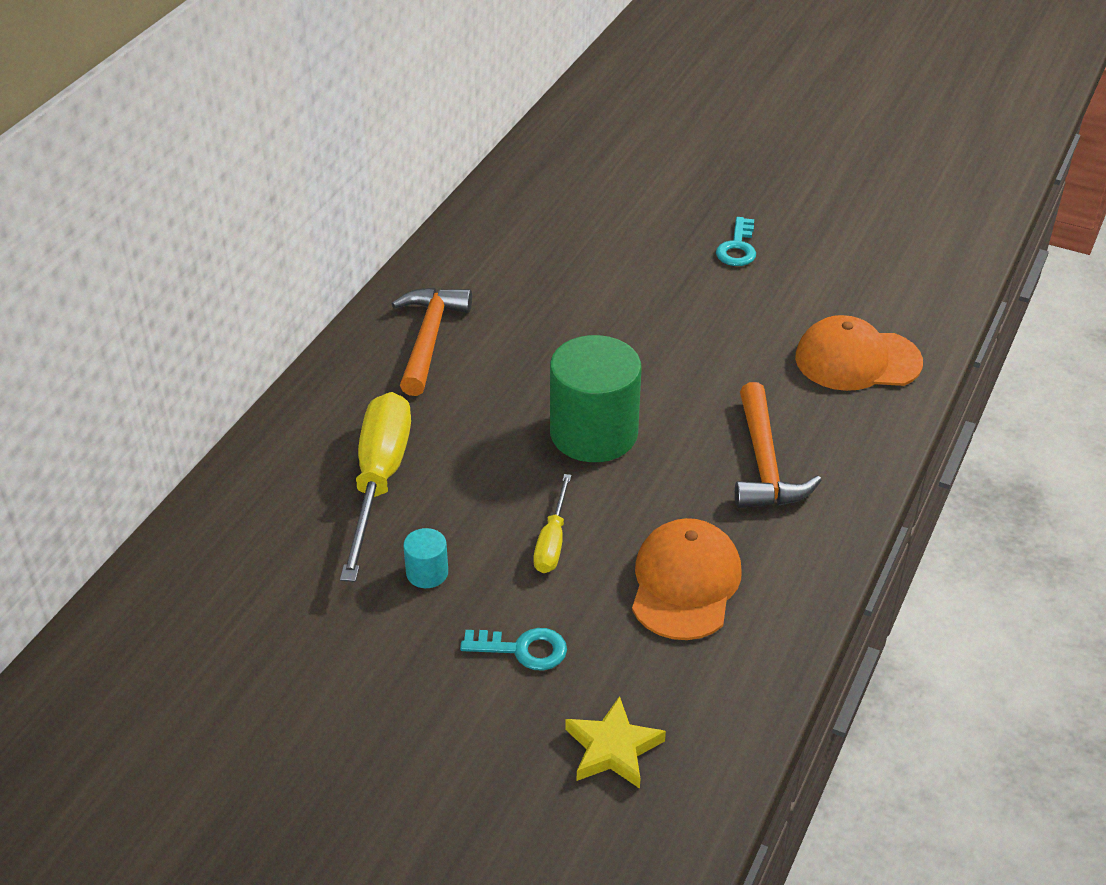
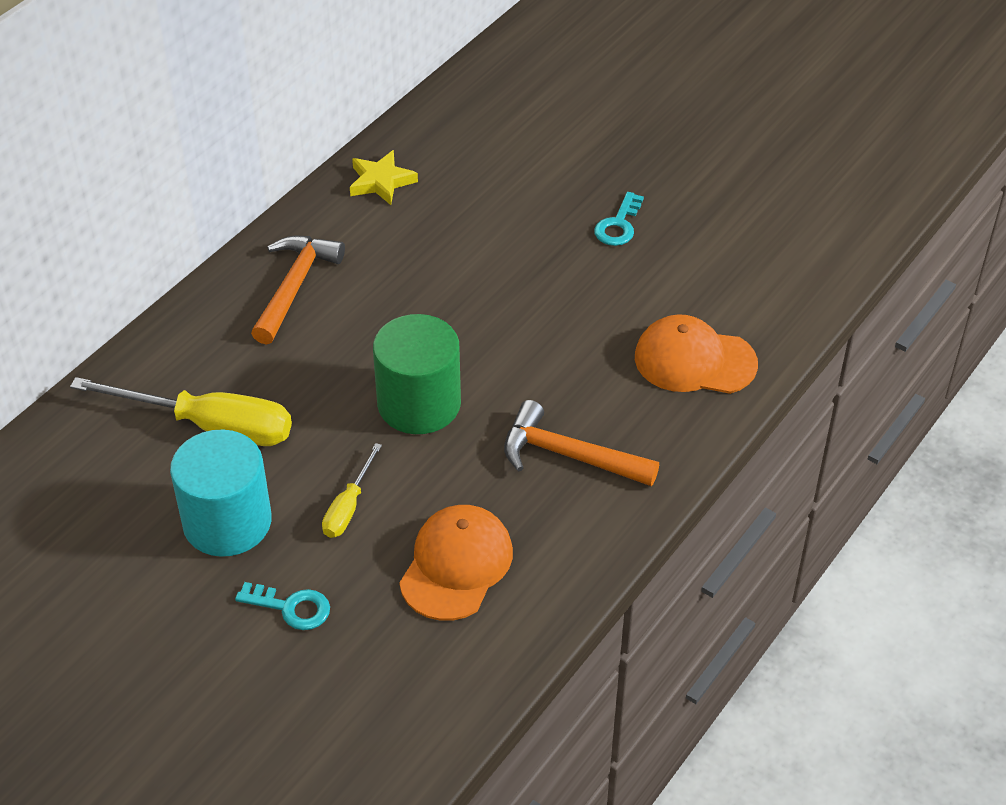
camera: 10 degrees right, 5 degrees up
(379, 481) = (209, 426): yellow screwdriver -> yellow screwdriver turned 90 degrees clockwise
(427, 573) = (227, 522): turquoise cylinder -> turquoise cylinder, size x2.29
(613, 748) = (342, 712): yellow star -> yellow star (381, 181)
(764, 463) = (569, 456): orange hammer -> orange hammer turned 105 degrees clockwise

